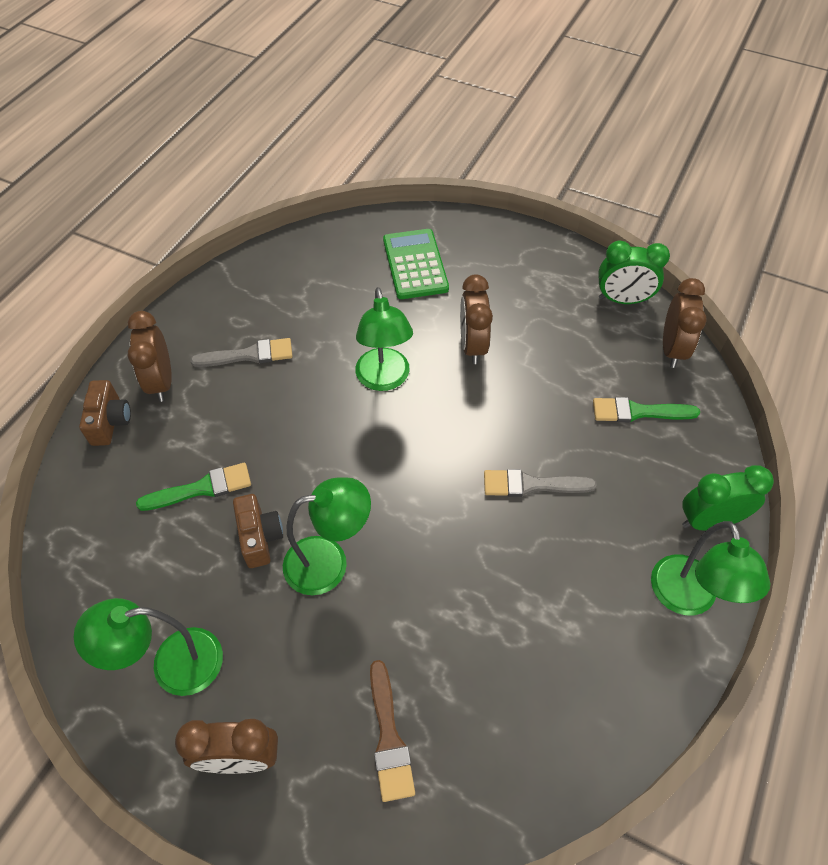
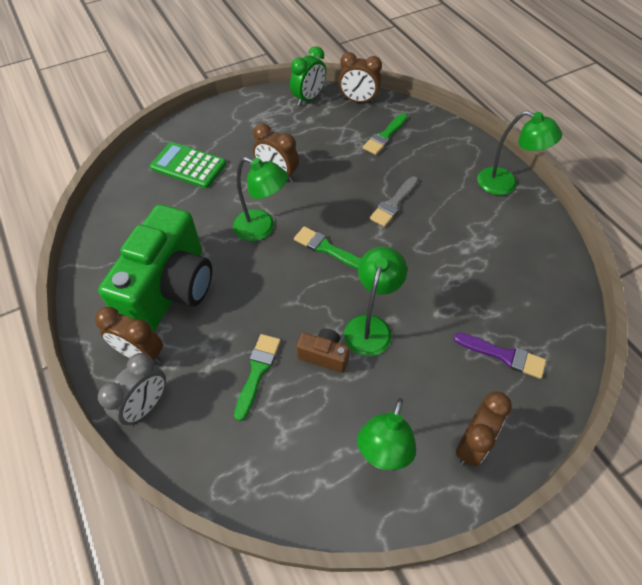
camera: 55 degrees left, 0 degrees up
(110, 422) = (145, 405): brown camera -> grey clock
(249, 355) = (171, 289): grey brush -> green camera
(389, 737) = (504, 355): brown brush -> purple brush
(405, 455) = (326, 248): none -> green brush
(672, 349) = (358, 101): brown clock -> brown clock turned 150 degrees clockwise
(709, 521) = (468, 150): green clock -> none

